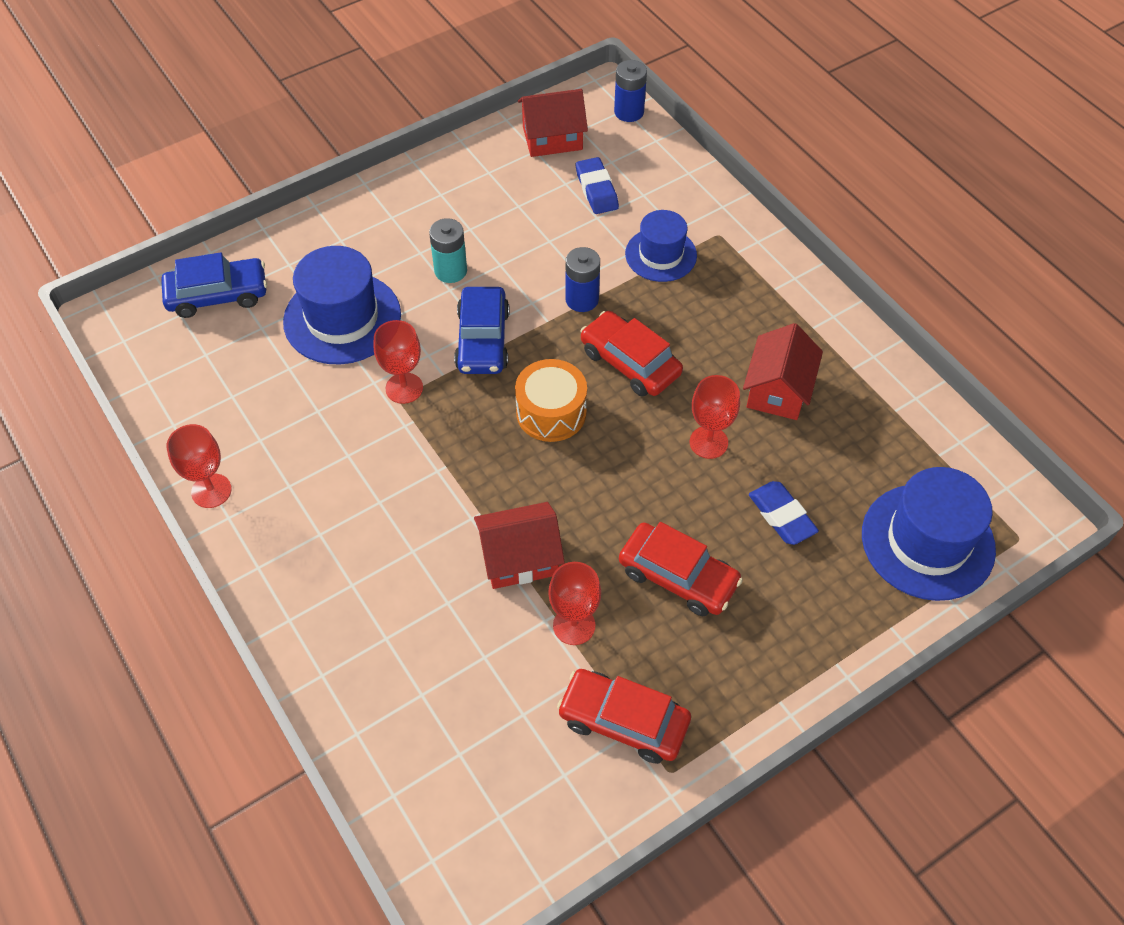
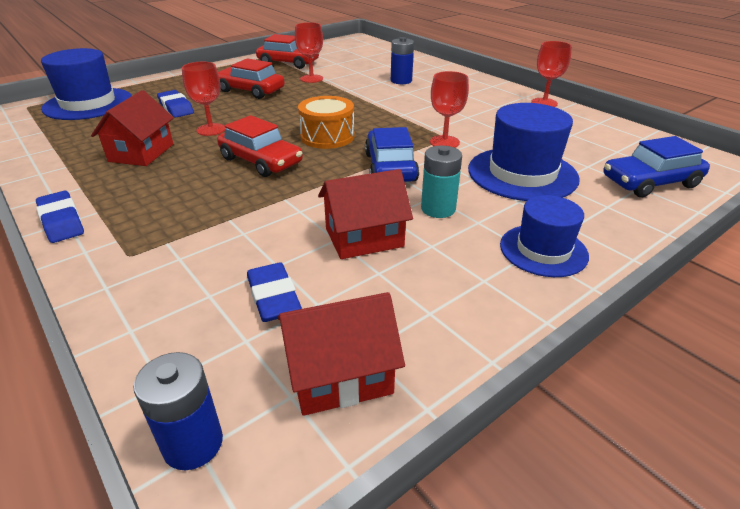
camera: 175 degrees right, 20 degrees down
(519, 558) = (343, 92): red house -> red house (364, 237)
(582, 299) = (300, 195): blue battery -> blue battery (401, 81)
(661, 255) = (208, 233): blue hat -> blue hat (543, 250)
(799, 277) = (62, 221): none -> blue eraser

